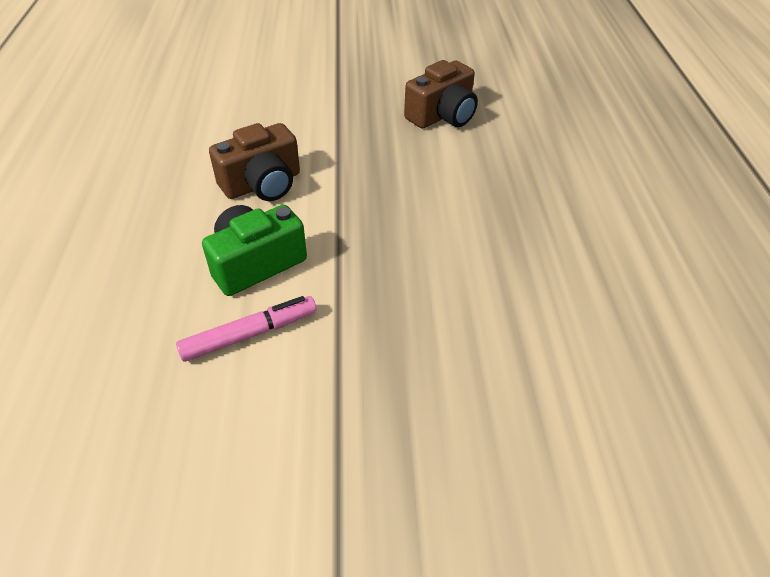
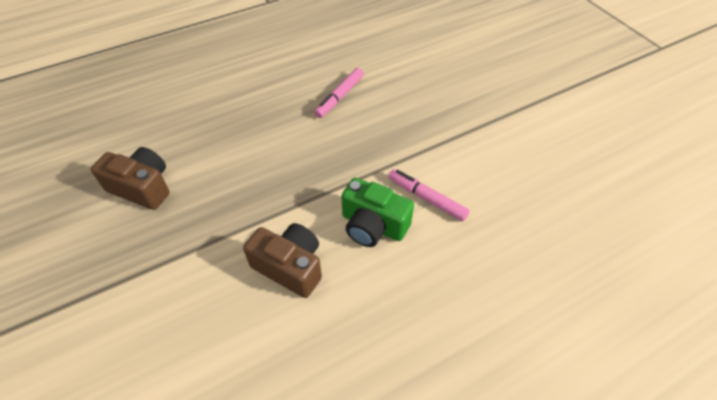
camera: 115 degrees left, 5 degrees up
(520, 318) = (340, 97): none -> pink marker

